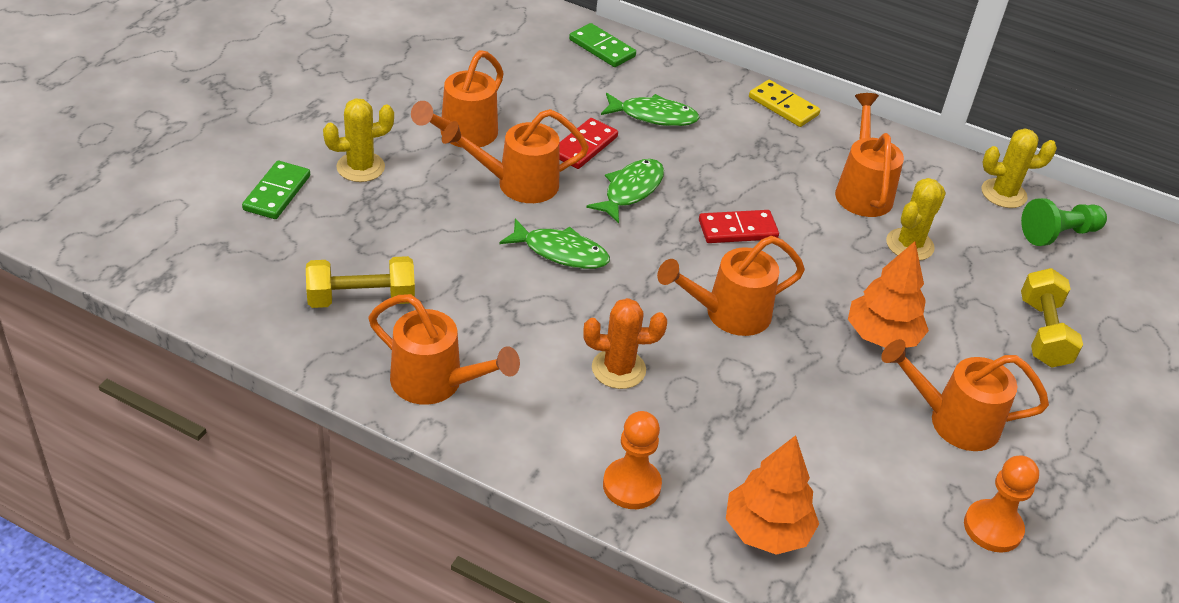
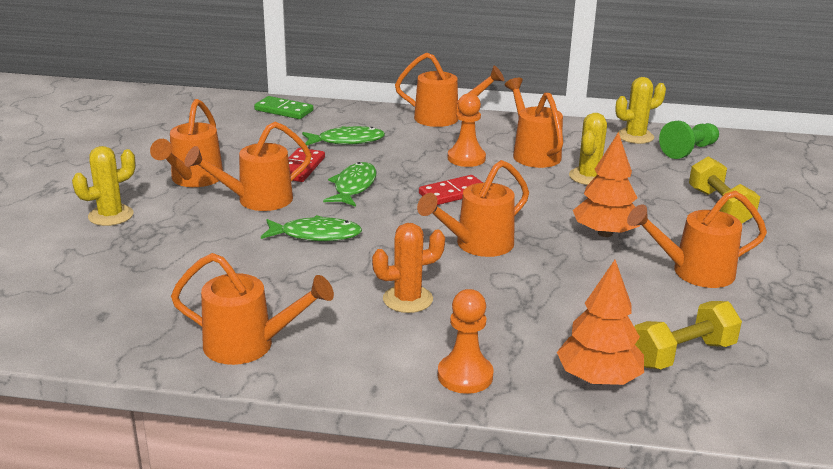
camera: 15 degrees left, 15 degrees down
(277, 193) = (38, 247): green domino -> none
(361, 299) = (150, 302): yellow dumbbell -> yellow dumbbell (682, 354)
(783, 106) = (444, 118): yellow domino -> orange watering can
(992, 528) = (771, 331): orange pawn -> orange pawn (466, 158)

